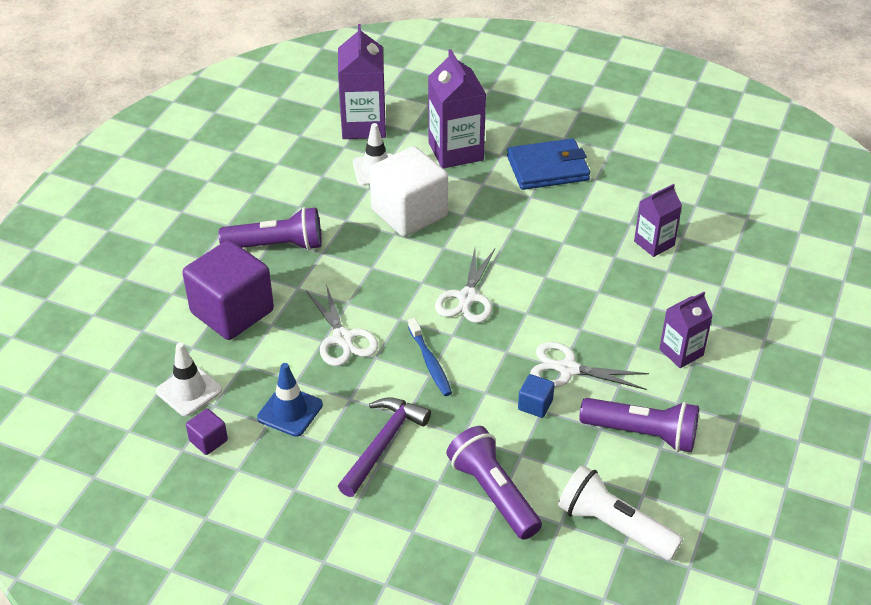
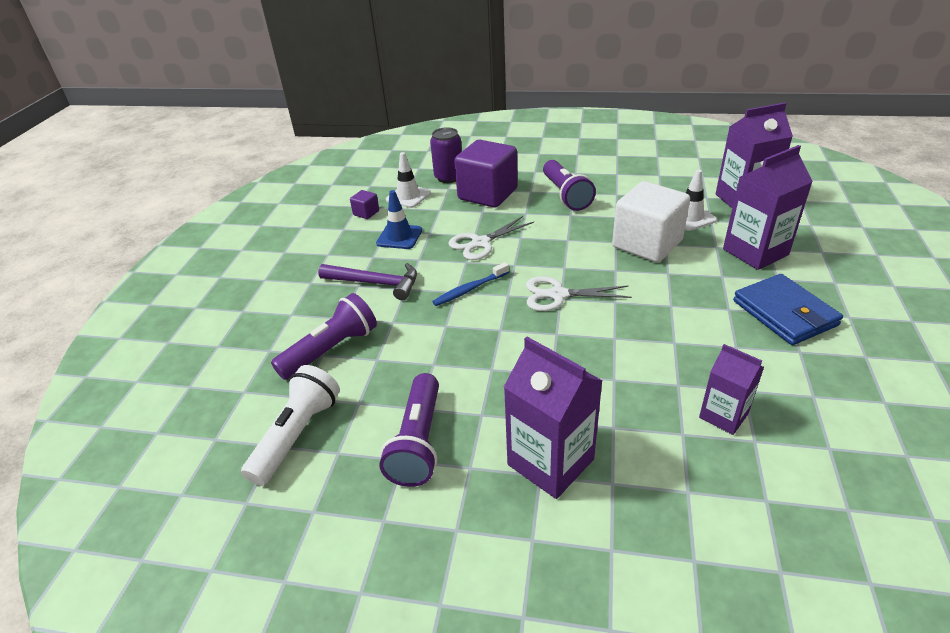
camera: 80 degrees right, 5 degrees down
(161, 342) = (449, 177): none -> purple can
(535, 405) = (438, 358): blue cube -> none
(567, 369) = (491, 373): white scissors -> none
(681, 352) = (550, 462): purple carton -> purple carton, size x1.65

